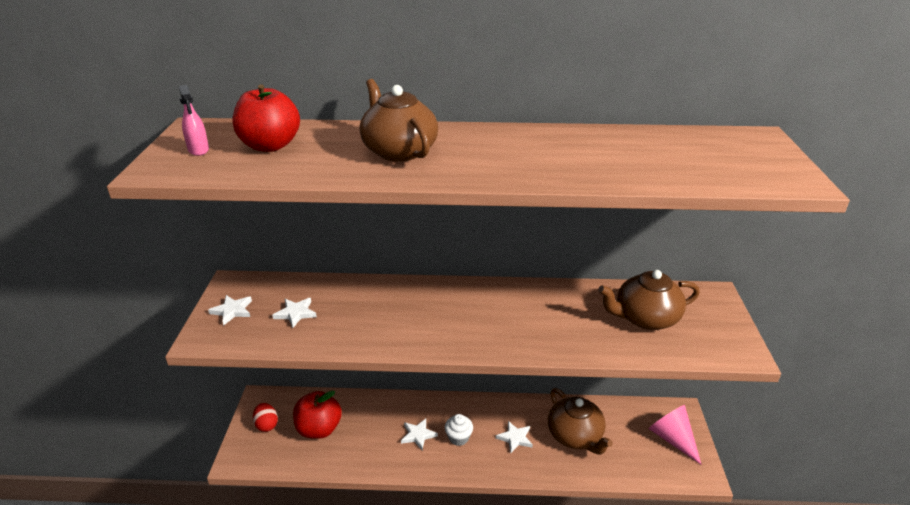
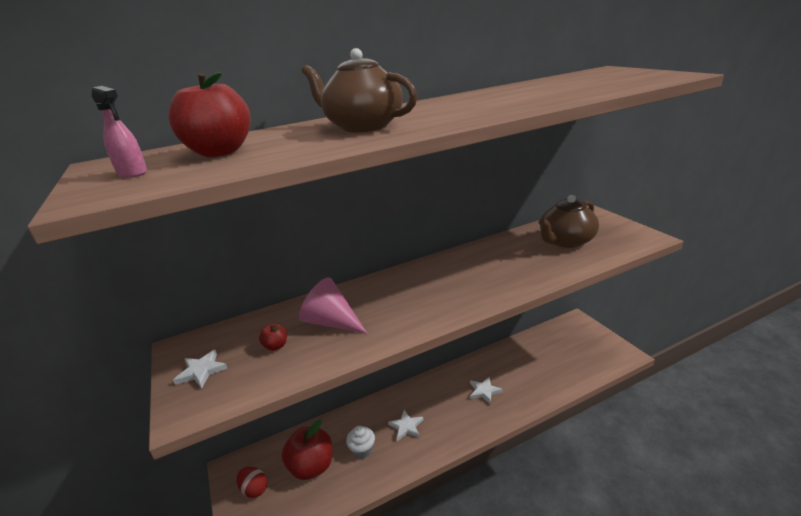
camera: 25 degrees left, 5 degrees down
(295, 313) = (276, 346): white star -> red apple
(458, 438) = (441, 412): white cupcake -> white cupcake (362, 450)
(575, 436) = (525, 369): brown teapot -> none
(672, 438) = (587, 340): pink cone -> pink cone (331, 322)

